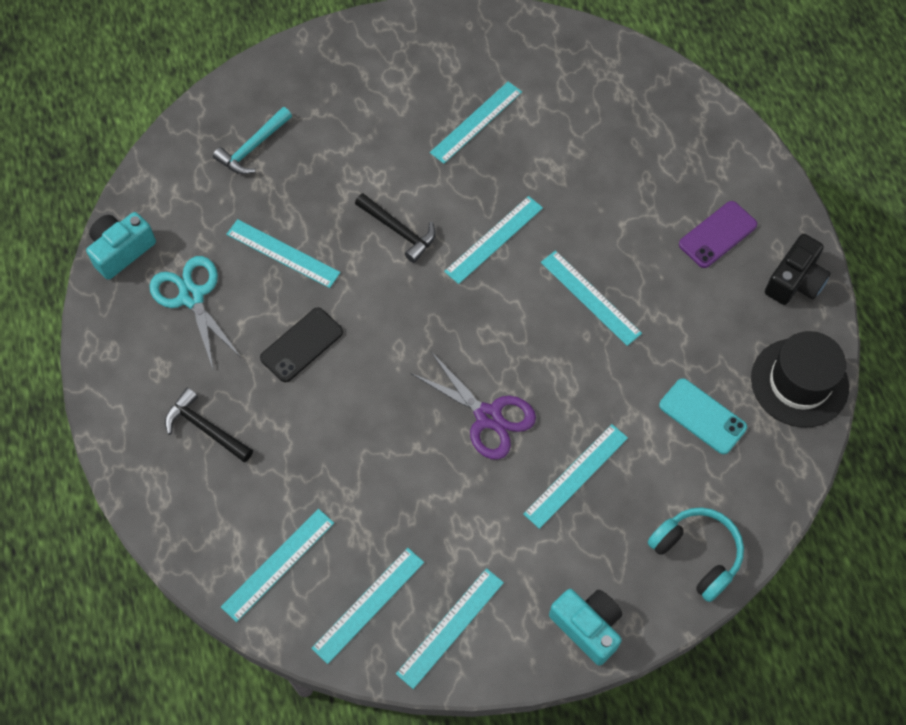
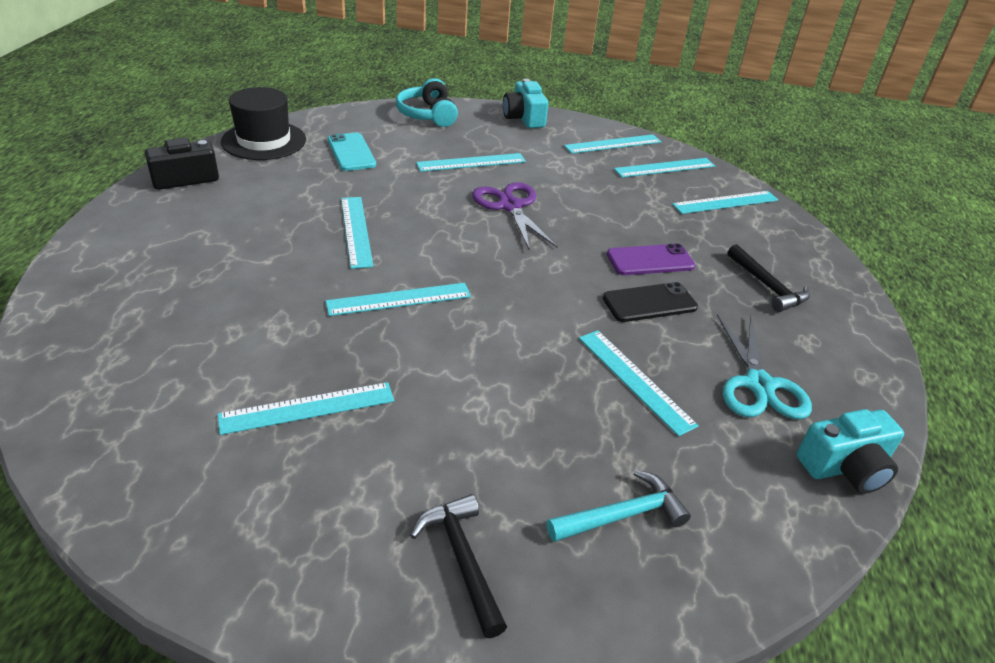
camera: 155 degrees left, 25 degrees down
(399, 231) = (490, 346): black hammer -> black hammer (462, 560)
(717, 234) = (198, 222): purple phone -> purple phone (650, 260)

